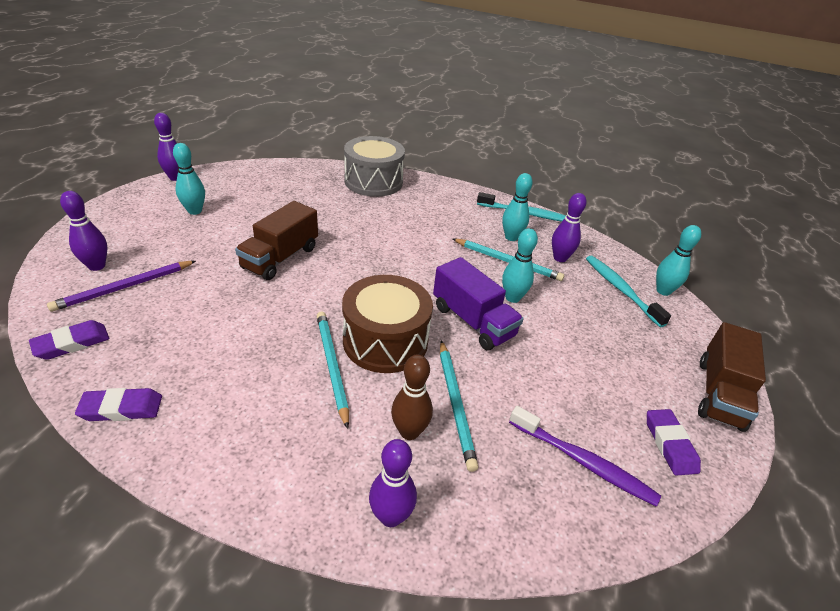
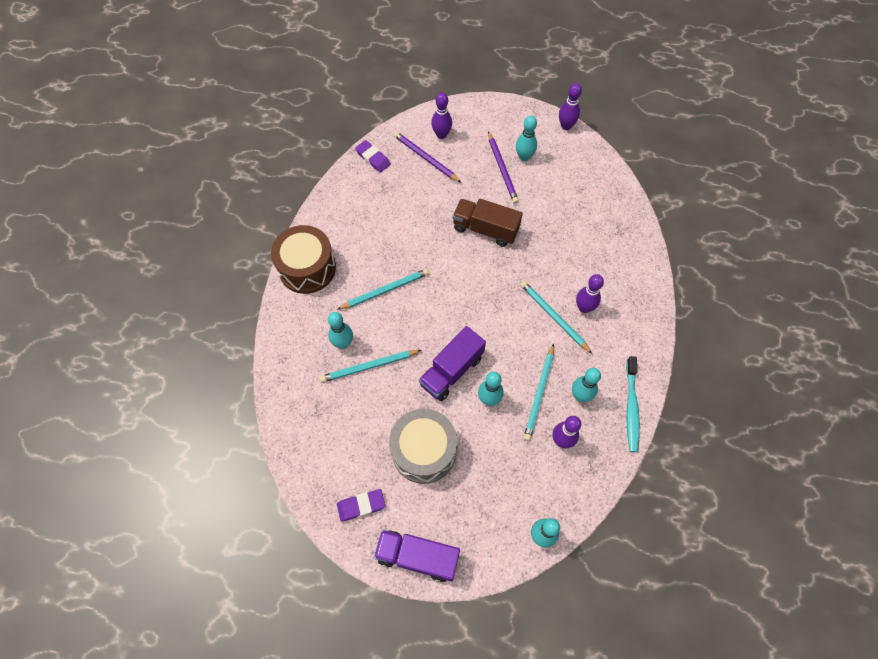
camera: 85 degrees right, 25 degrees up
(121, 408) = (333, 202): purple eraser -> none
(199, 229) = (502, 169): none -> purple pencil
(373, 182) = (629, 265): grey drum -> grey drum (424, 451)
(385, 341) = (415, 316): brown drum -> brown drum (307, 268)
(391, 516) = (289, 343): purple bowling pin -> purple bowling pin (584, 307)
(409, 432) = (343, 343): brown bowling pin -> turquoise bowling pin
(418, 234) = (553, 317): none -> turquoise pencil
(583, 461) = (338, 445): purple toothbrush -> none
(620, 290) = (530, 494): turquoise toothbrush -> none
(719, 393) = (417, 557): brown truck -> purple truck

